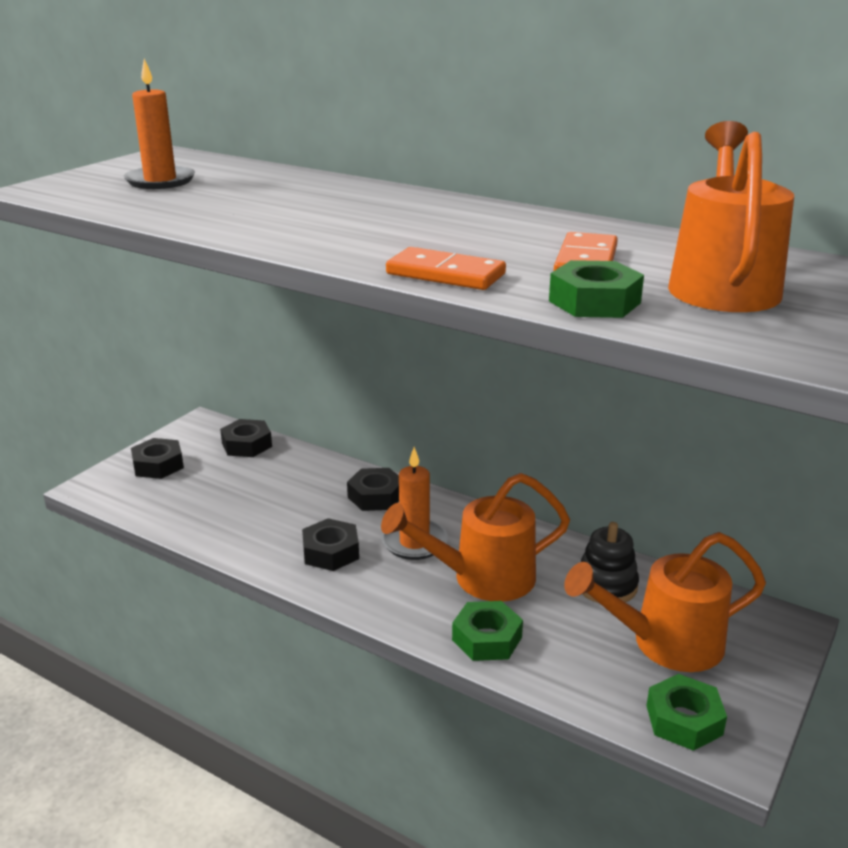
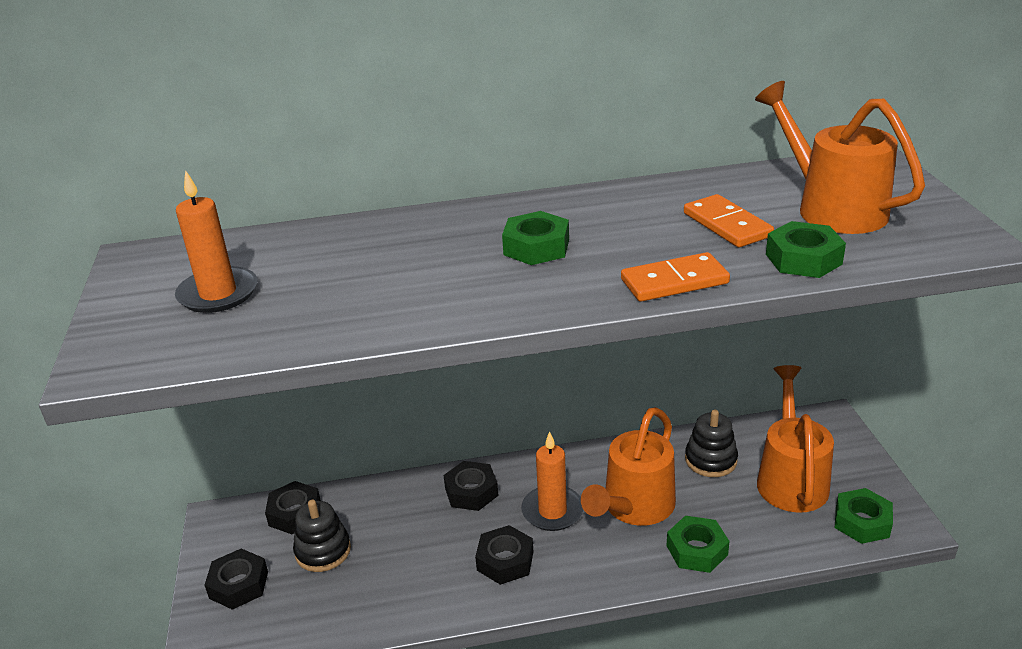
camera: 40 degrees left, 5 degrees up
(230, 475) = (323, 551): none -> black stacking toy
(399, 223) = (536, 247): none -> green nut
(665, 643) = (791, 478): orange watering can -> orange watering can turned 150 degrees clockwise

